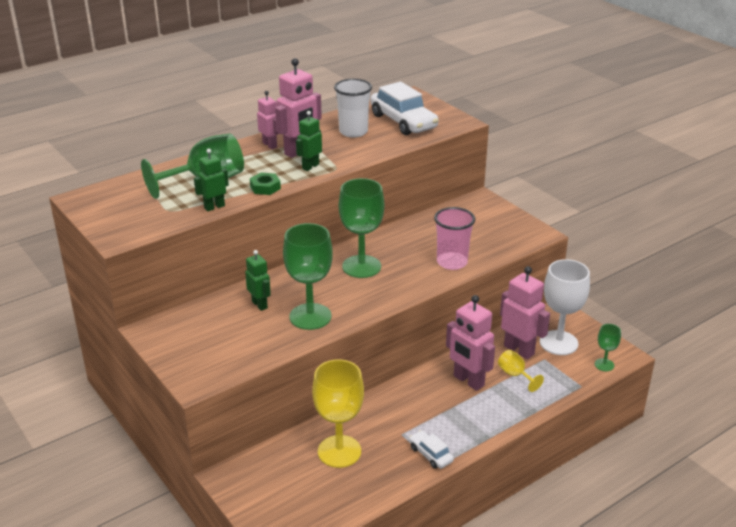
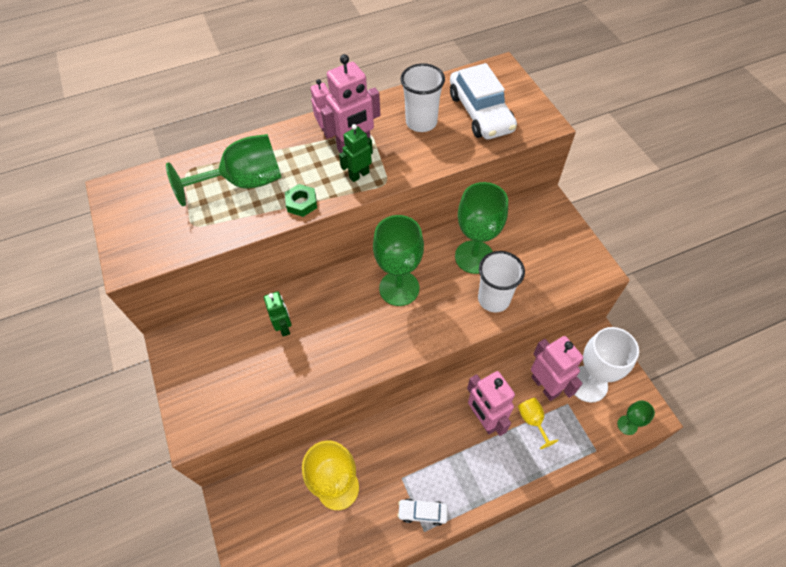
camera: 15 degrees right, 25 degrees up
(214, 207) = (240, 227): green robot -> none
(310, 316) = (328, 355): green goblet -> green goblet (474, 257)
(430, 454) = (422, 512): white car -> white car turned 60 degrees counterclockwise
(452, 262) = (493, 299): pink cup -> white cup

